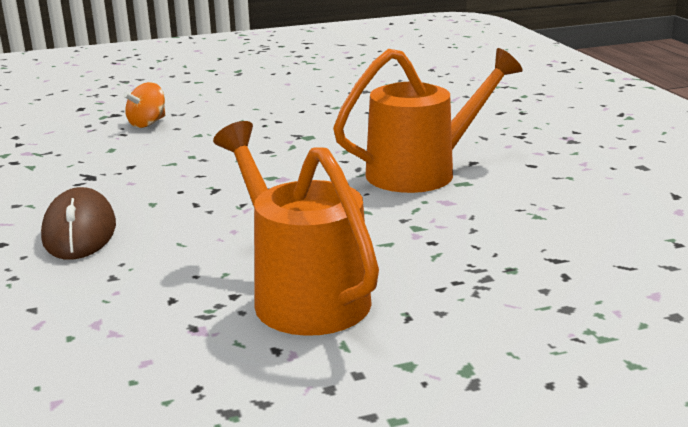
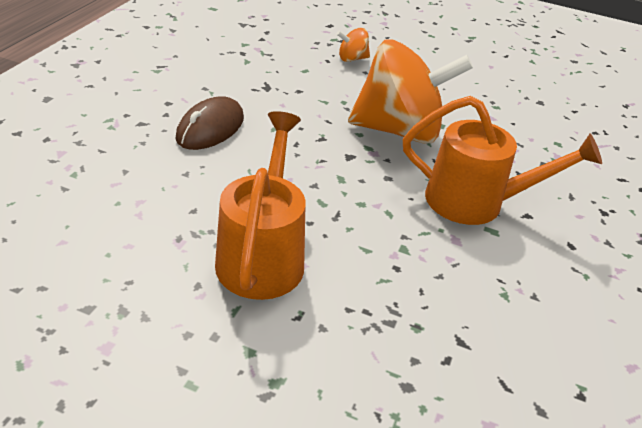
camera: 35 degrees right, 15 degrees up
(279, 154) = (399, 130): none -> orange spinning top

